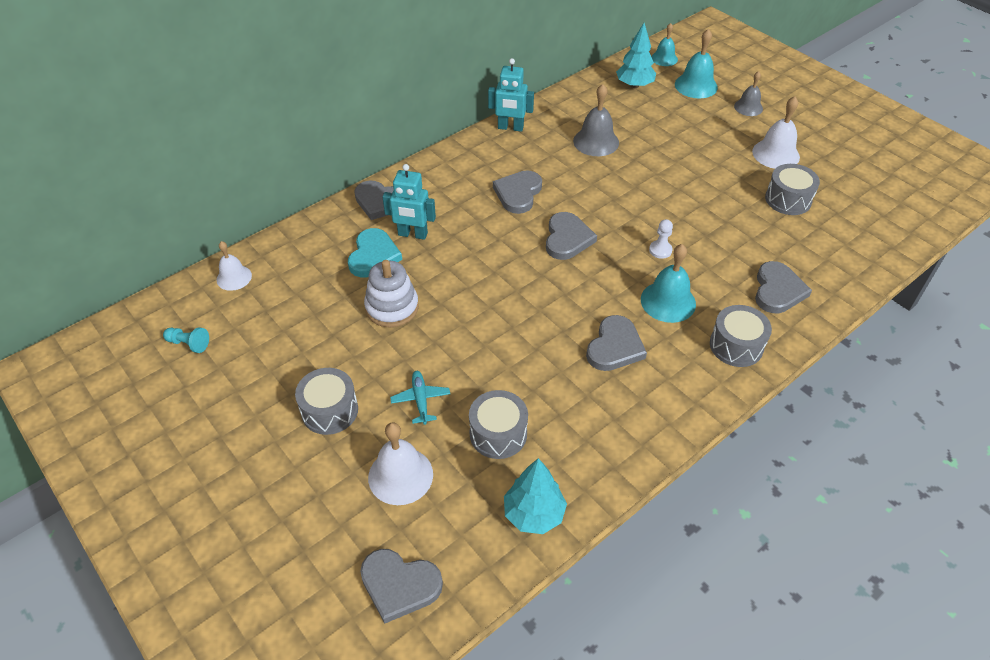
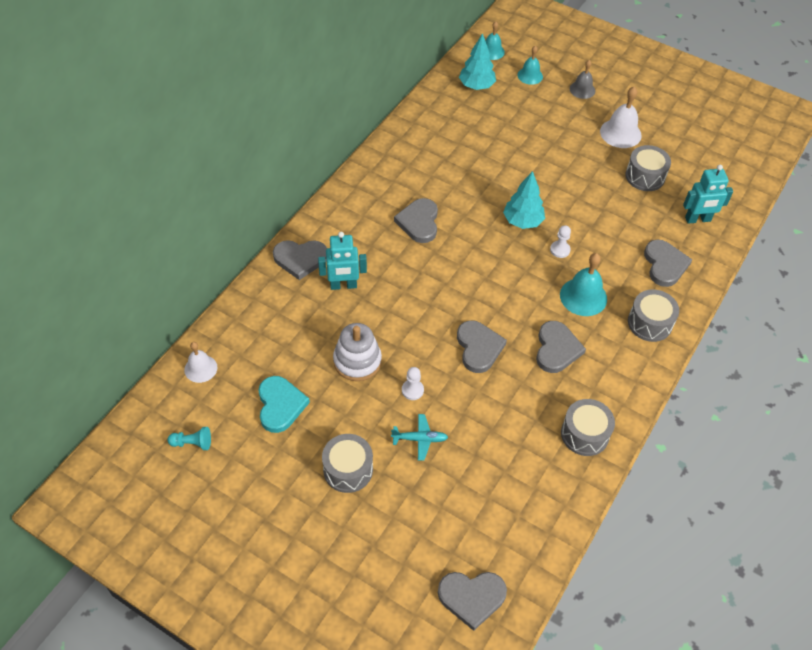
camera: 20 degrees left, 5 degrees up
(373, 256) = (318, 315): turquoise heart -> turquoise heart (280, 405)
(400, 475) = (432, 509): white bell -> none
(420, 400) = (420, 439): turquoise plane -> turquoise plane turned 120 degrees clockwise
(436, 349) = (412, 390): none -> white pawn
(498, 434) = (495, 451): grey drum -> grey drum (584, 434)
(510, 128) = (384, 155): turquoise robot -> turquoise robot (698, 219)
(533, 514) = (549, 509): turquoise tree -> turquoise tree (522, 221)
(567, 238) = (479, 257): grey heart -> grey heart (478, 348)
(596, 141) = (465, 153): grey bell -> none
(696, 85) = (530, 75): turquoise bell -> turquoise bell, size x0.65

